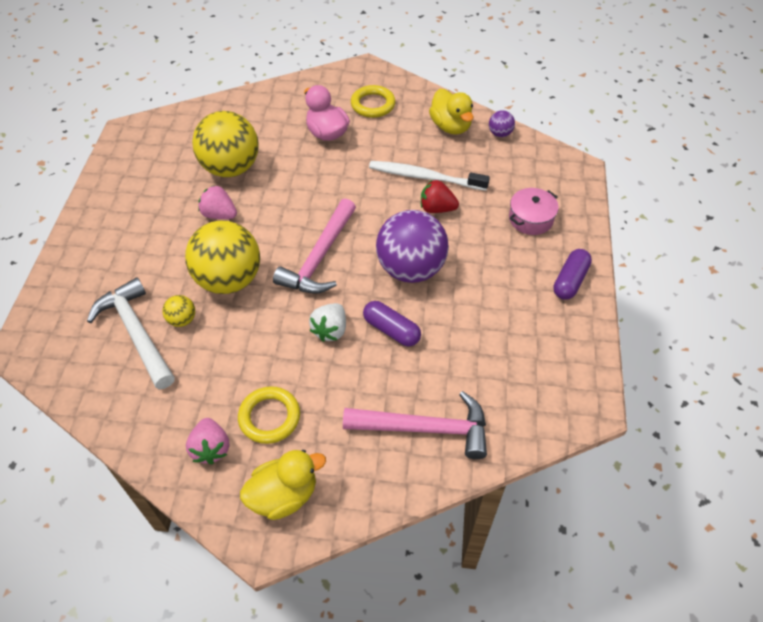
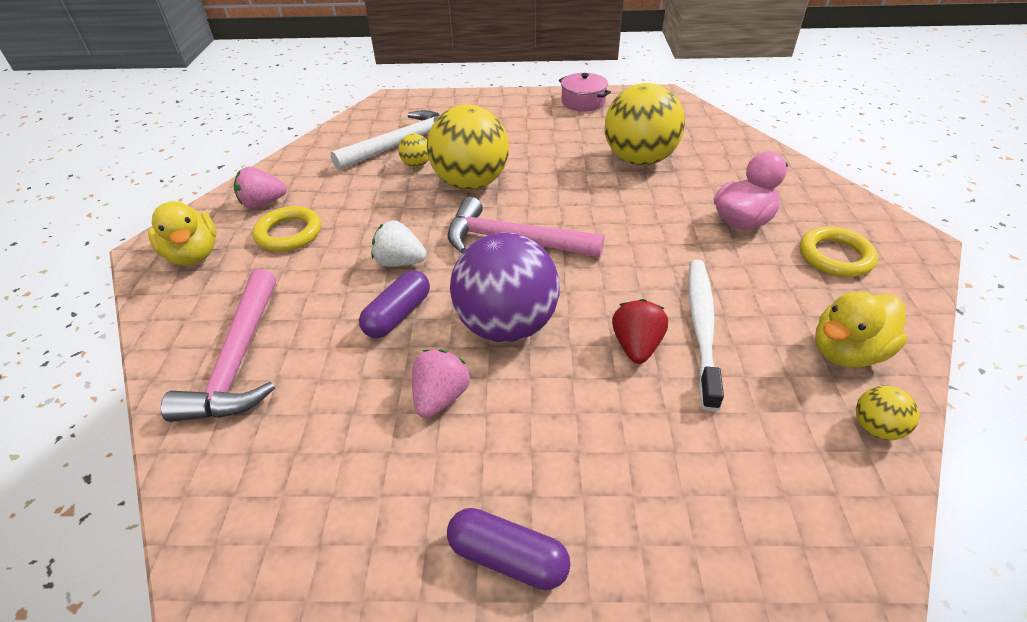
camera: 85 degrees right, 10 degrees down
(219, 214) = (563, 163): pink strawberry -> pink strawberry (441, 397)
(500, 134) = (875, 428): purple ball -> yellow ball
(530, 219) = (656, 485): pink pot -> pink pot (583, 102)

